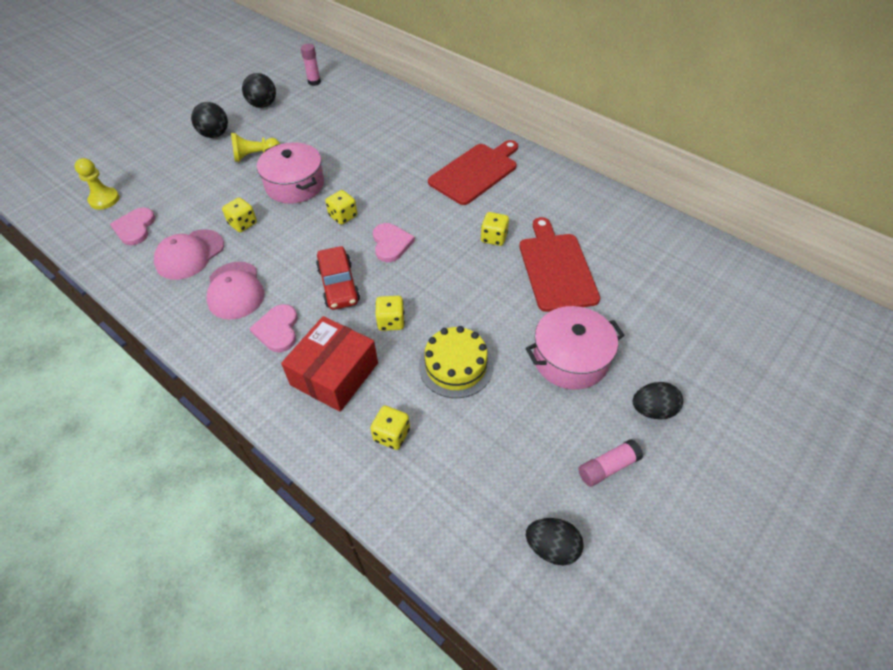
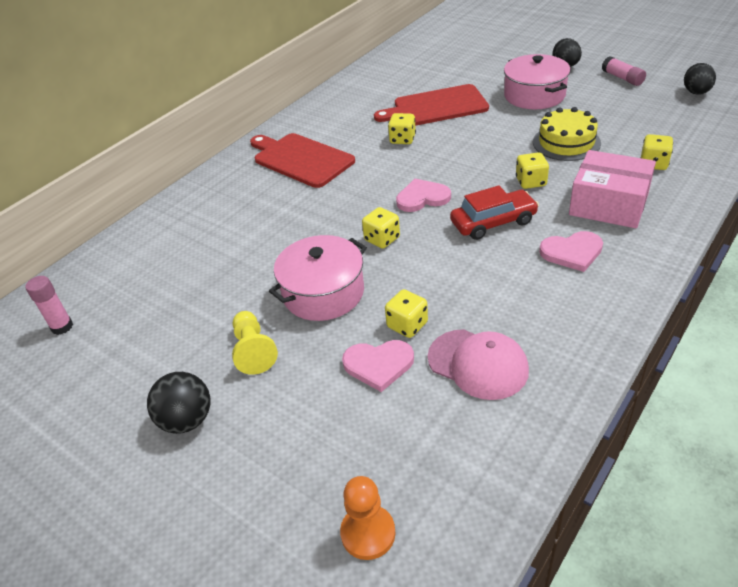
camera: 90 degrees left, 10 degrees down
(104, 199) = (368, 533): yellow pawn -> orange pawn
(135, 228) = (434, 453): pink heart -> pink heart (378, 365)
(235, 290) = (528, 300): pink cap -> none
(263, 105) = (111, 376): black ball -> none
(334, 374) = (608, 204): red box -> pink box

